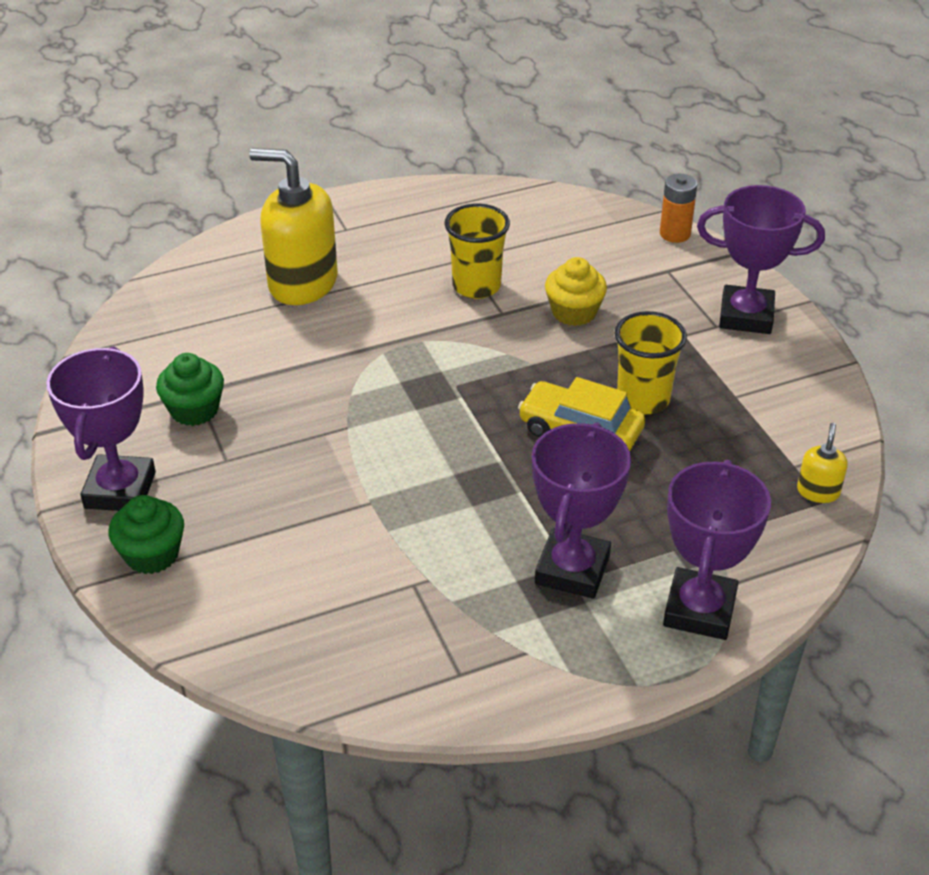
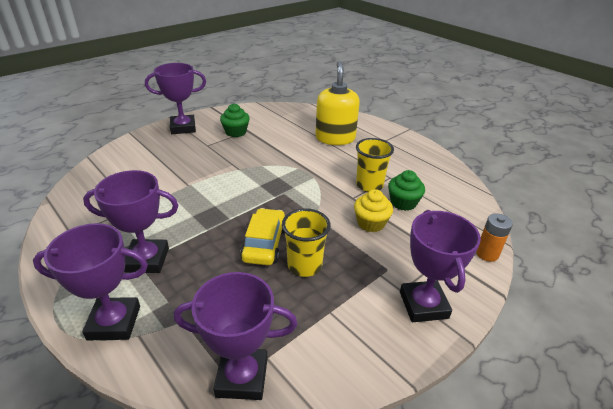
camera: 70 degrees right, 5 degrees down
(152, 554) = (147, 141): green cupcake -> green cupcake (403, 202)
(818, 491) = (242, 377): yellow soap dispenser -> purple trophy

